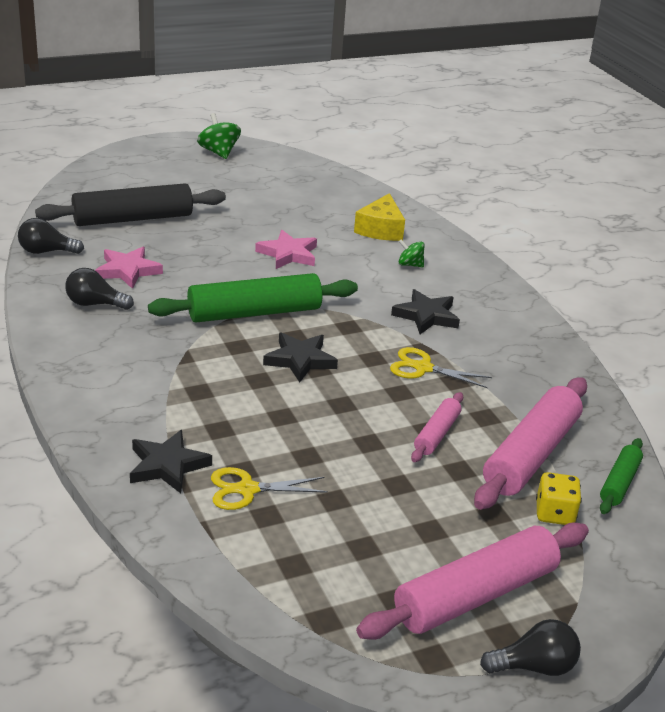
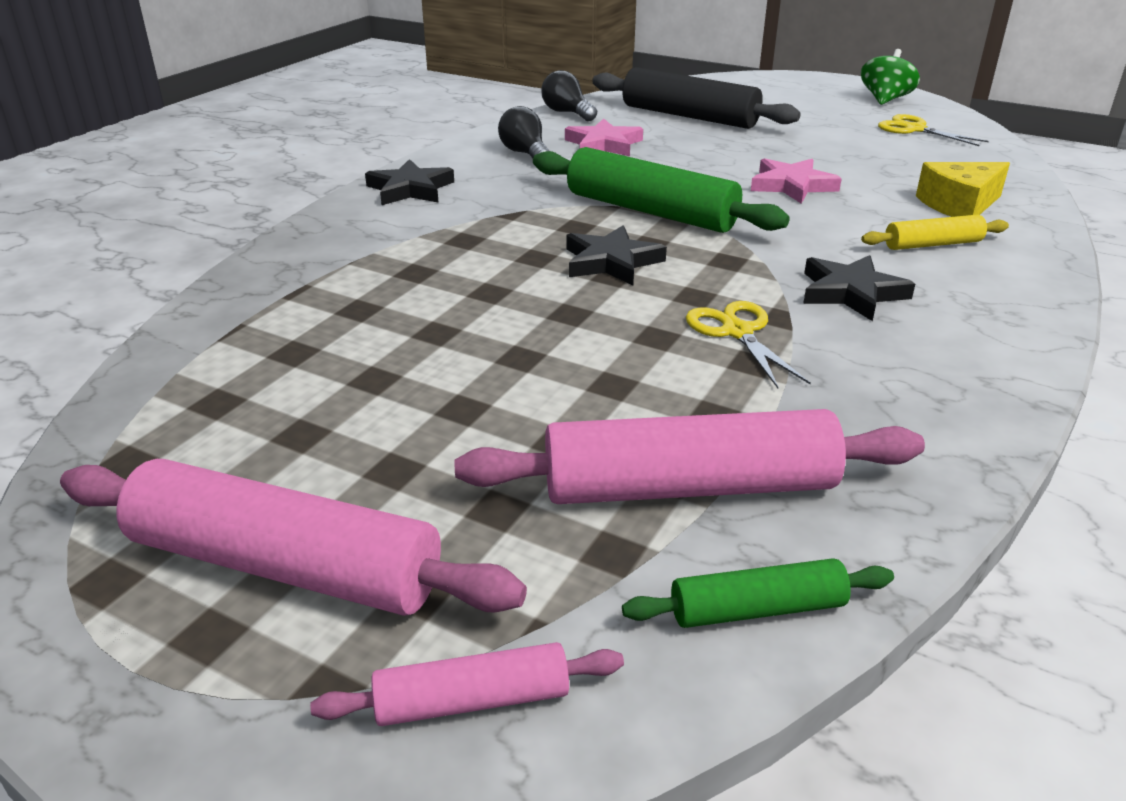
camera: 55 degrees right, 0 degrees up
(167, 465) = (316, 273): black star -> black star (410, 189)
(247, 489) = (327, 324): yellow scissors -> yellow scissors (914, 129)
(410, 264) = (932, 244): green spinning top -> yellow rolling pin
(437, 434) = (613, 394): pink rolling pin -> pink rolling pin (472, 701)
(534, 666) = (153, 699): black light bulb -> none
(554, 513) = (574, 568): yellow dice -> none

